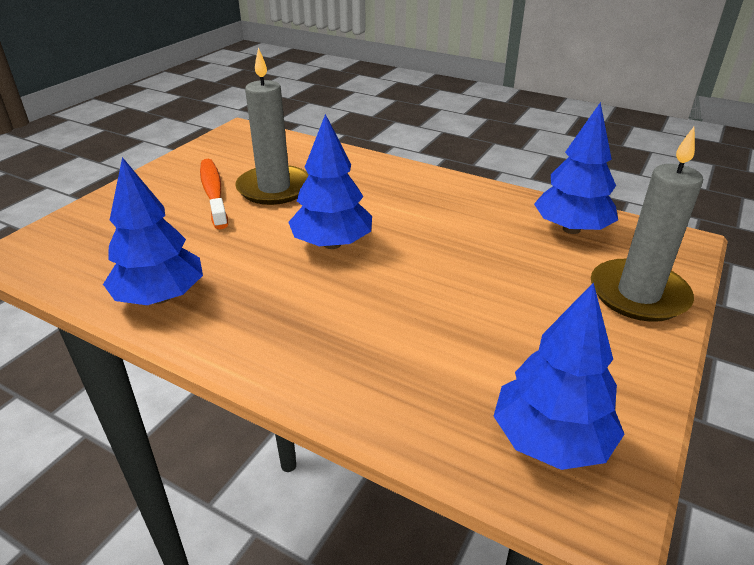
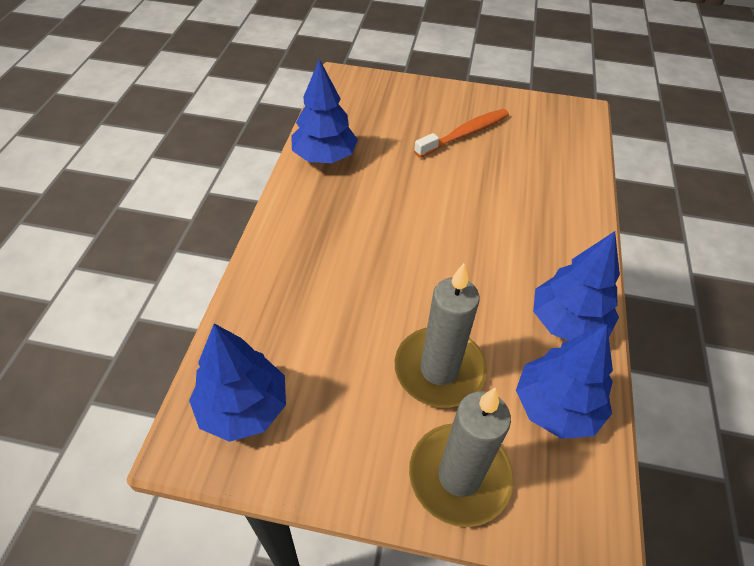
camera: 70 degrees right, 15 degrees up
(274, 188) = (494, 165): grey candle -> grey candle (439, 370)
(332, 244) = (429, 224): blue tree -> blue tree (567, 322)

